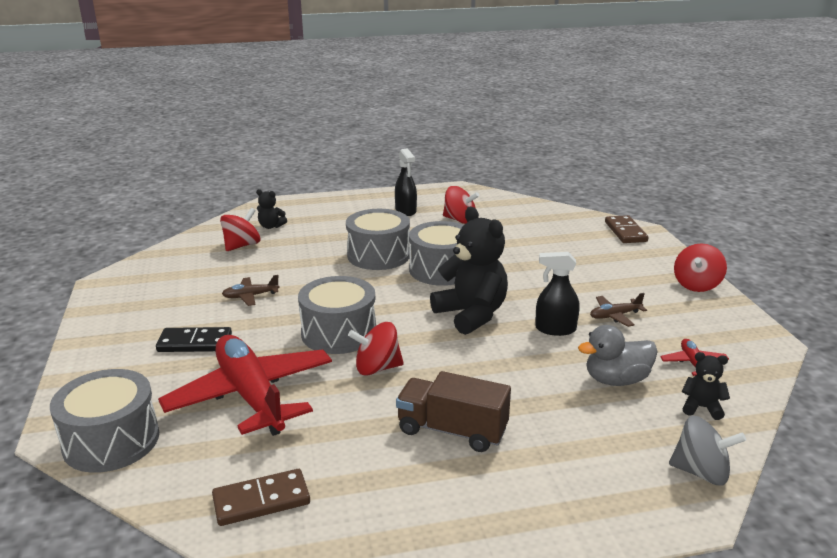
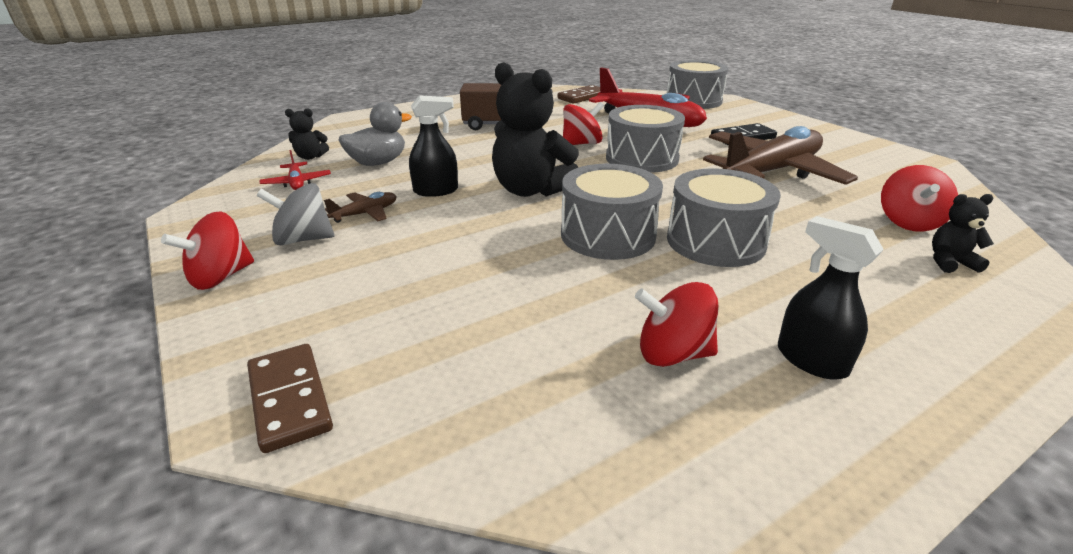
camera: 160 degrees right, 5 degrees up
(250, 296) = (771, 172): brown plane -> brown plane, size x2.42
(696, 285) = (220, 277): red spinning top -> red spinning top turned 150 degrees counterclockwise
(701, 472) = (332, 130): grey spinning top -> grey spinning top (303, 239)

